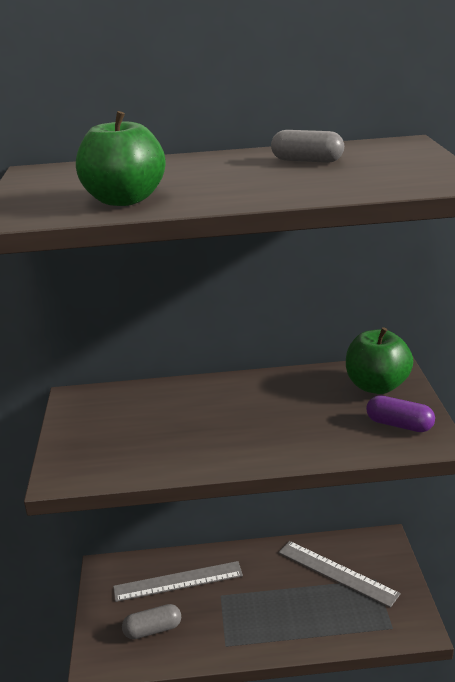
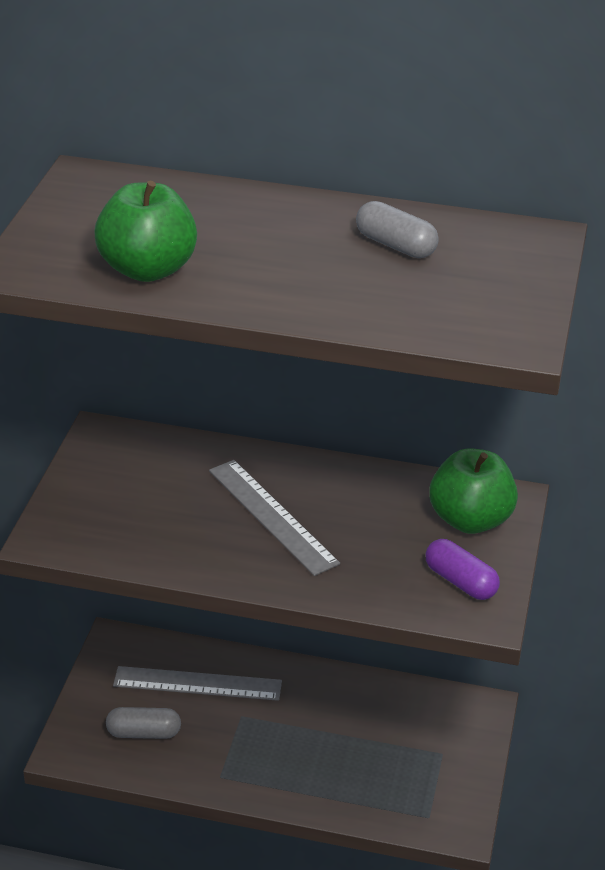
camera: 15 degrees right, 10 degrees up
(337, 572) = (398, 731): grey ruler -> grey ruler (272, 516)

